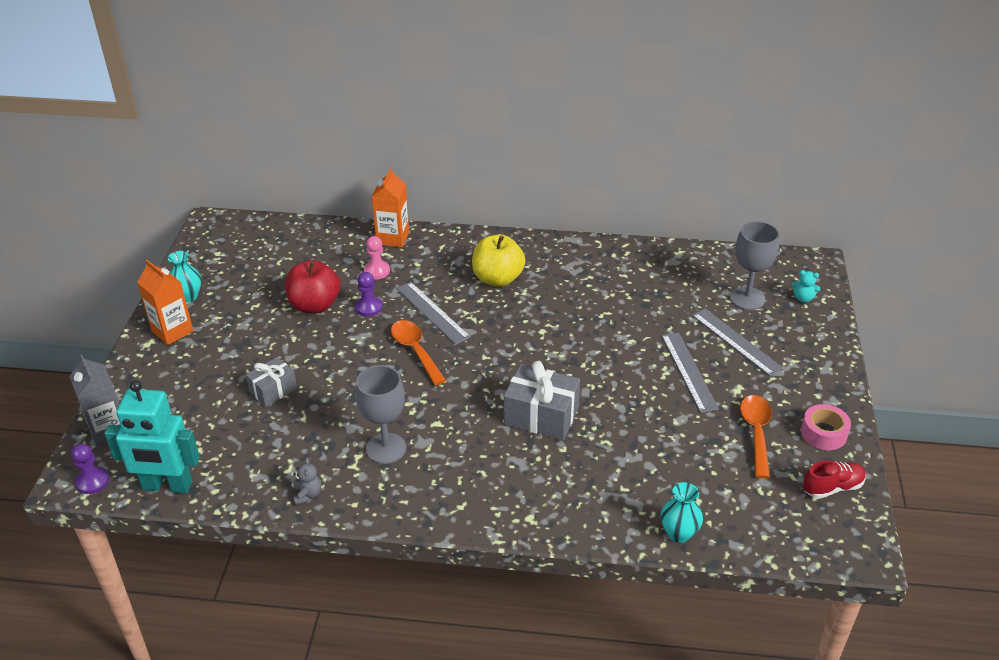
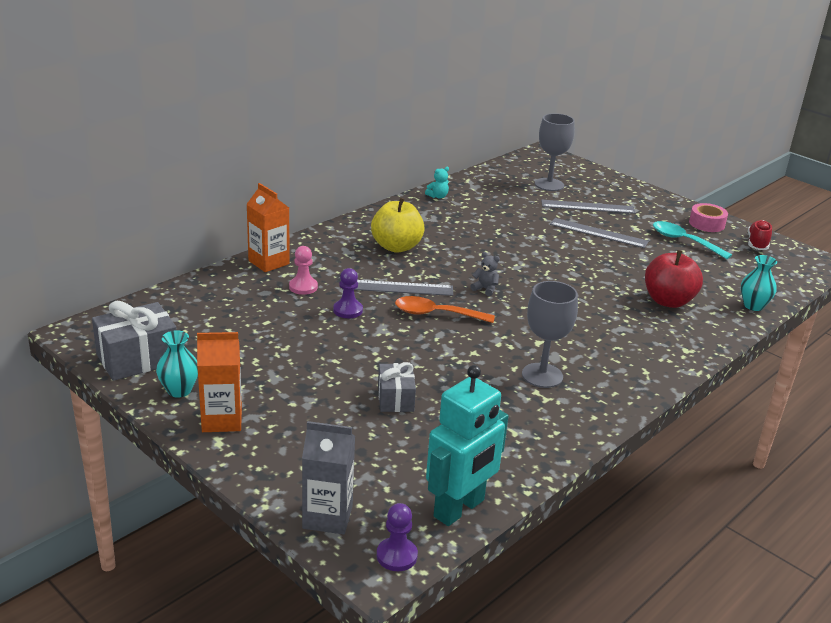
camera: 55 degrees left, 10 degrees down
(307, 494) = (557, 435): grey teddy bear -> grey teddy bear (485, 289)
(315, 305) = (304, 332): red apple -> red apple (668, 301)
(541, 416) = (581, 299): grey gift -> grey gift (137, 358)
(756, 433) = (684, 241): orange spoon -> turquoise spoon
(803, 298) = (573, 171): turquoise teddy bear -> turquoise teddy bear (437, 196)

